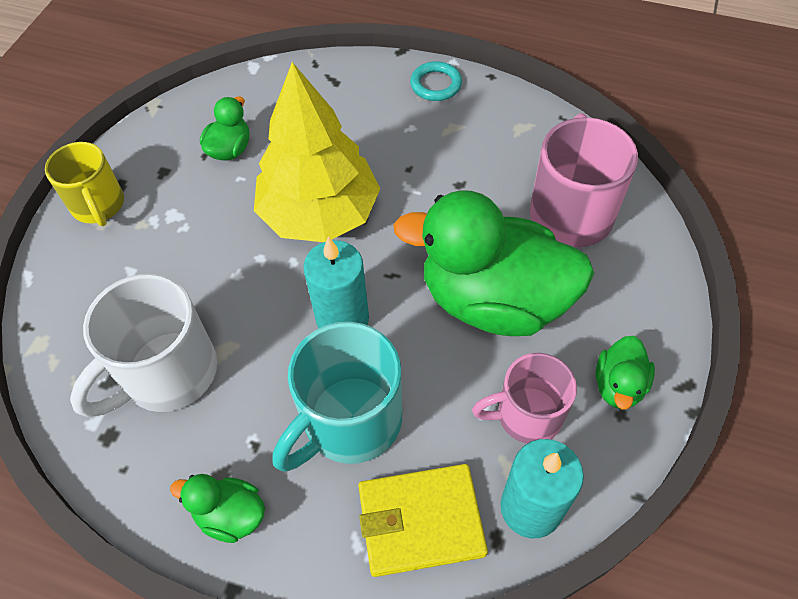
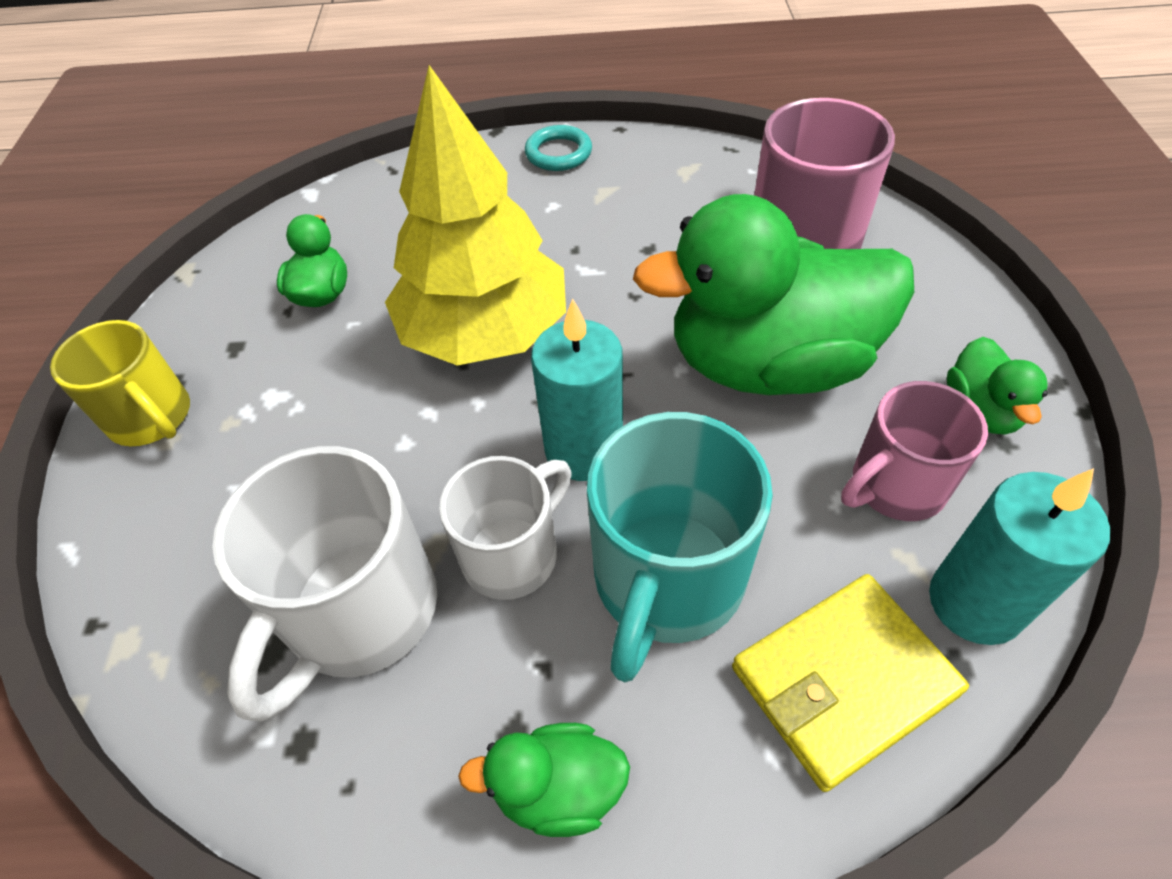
camera: 20 degrees left, 5 degrees down
(268, 370) = (513, 553): none -> white mug

